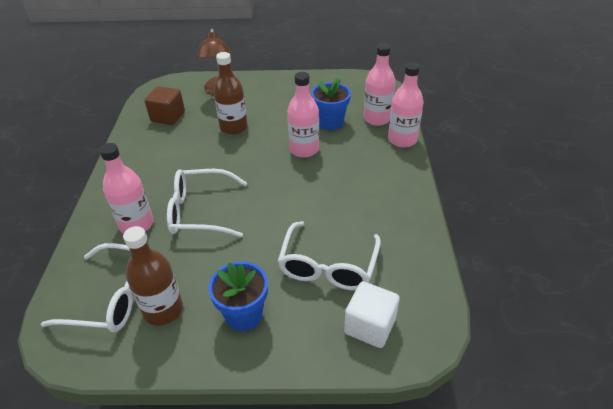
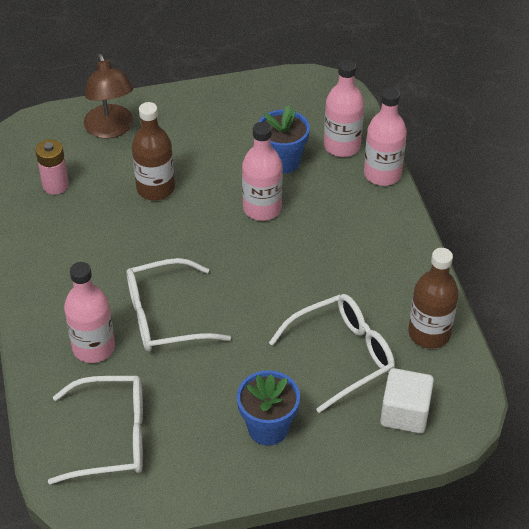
camera: 15 degrees left, 5 degrees up
(163, 310) = (176, 440): brown bottle -> brown bottle (429, 333)
(168, 117) = (55, 185): brown cube -> pink battery
(328, 265) = (341, 356): white glasses -> white glasses turned 120 degrees counterclockwise

